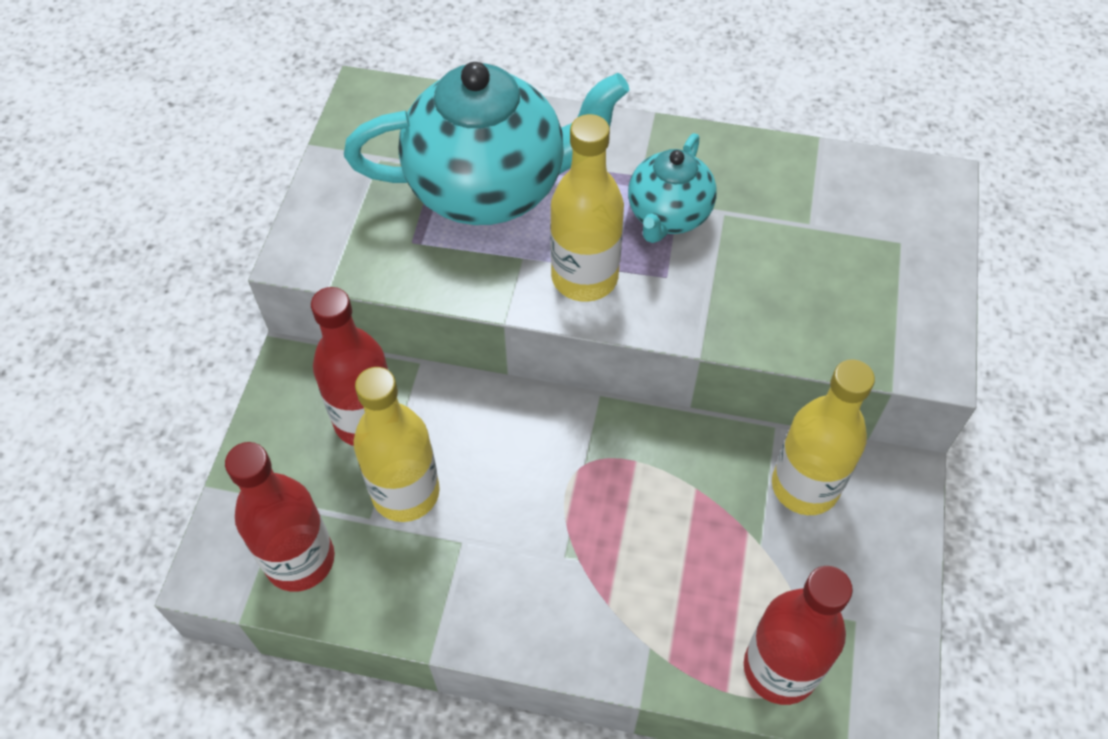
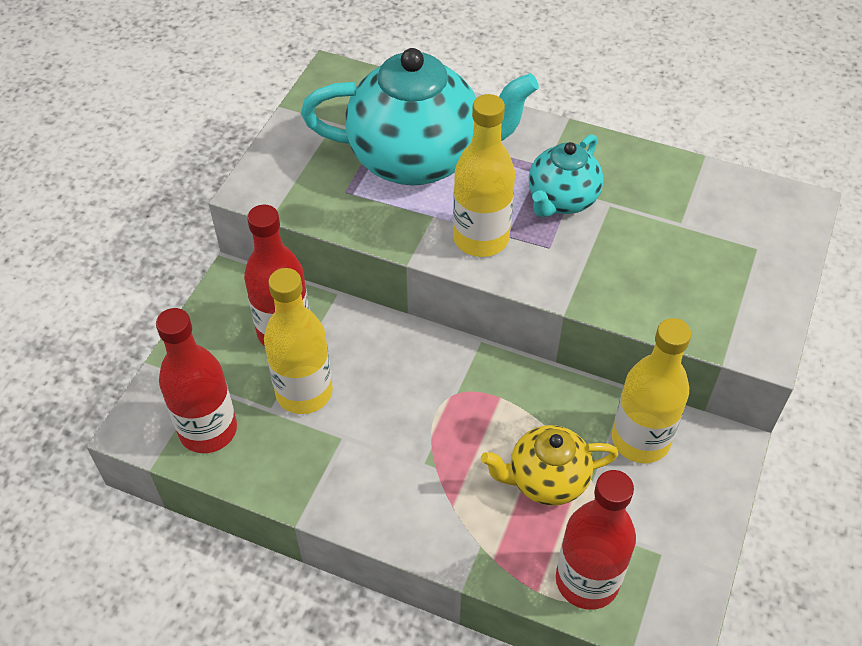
camera: 10 degrees right, 5 degrees down
(708, 553) = (546, 480): none -> yellow teapot

